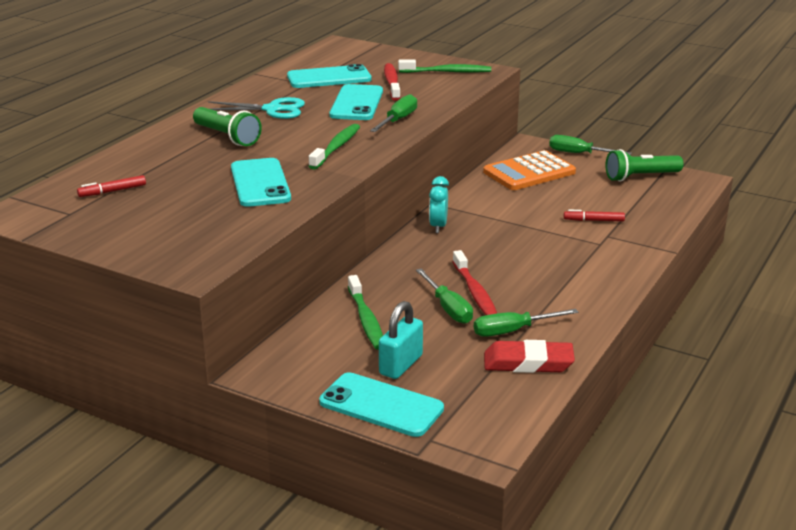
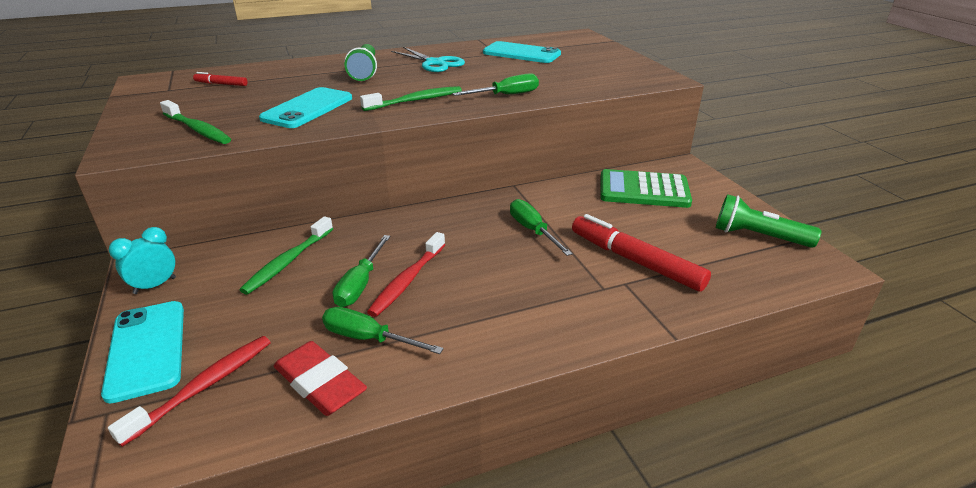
camera: 40 degrees right, 5 degrees up
(356, 103) = (502, 75): turquoise phone -> none
(392, 83) = (561, 68): red toothbrush -> red toothbrush (204, 387)
(401, 365) = (231, 318): turquoise padlock -> none
(438, 226) = (483, 207): turquoise clock -> turquoise clock (155, 286)
(447, 72) = (625, 71): green toothbrush -> green toothbrush (197, 129)
(529, 172) = (643, 190): orange calculator -> green calculator
(579, 154) = (722, 190): green screwdriver -> green screwdriver (533, 231)
(593, 220) = (635, 261): red marker -> red marker, size x2.06

